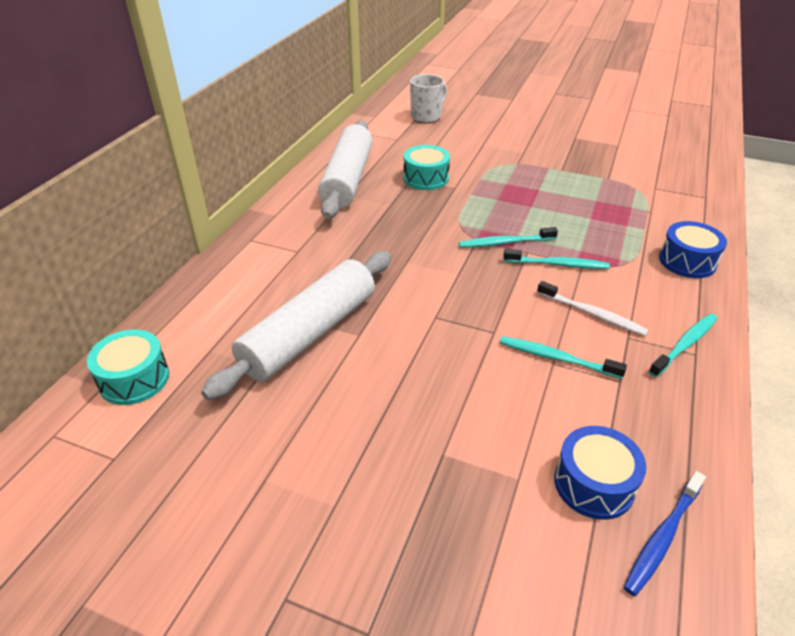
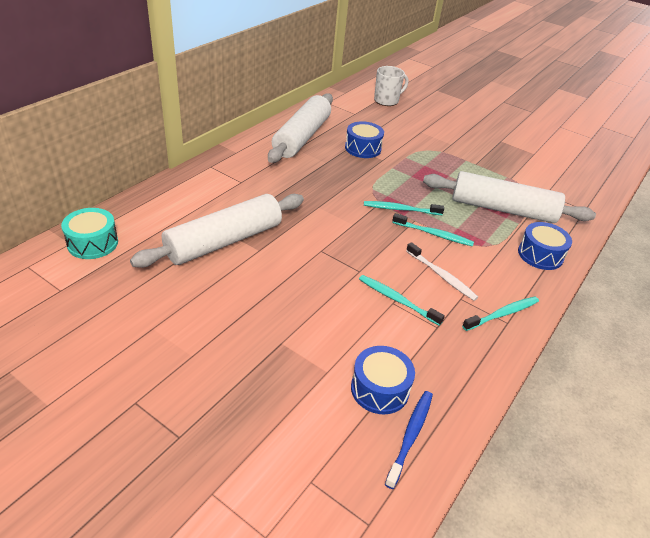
camera: 10 degrees right, 0 degrees up
(426, 178) = (363, 148): turquoise drum -> blue drum
(618, 216) = (503, 209): none -> white rolling pin
(662, 538) = (410, 435): blue toothbrush -> blue toothbrush turned 150 degrees clockwise

